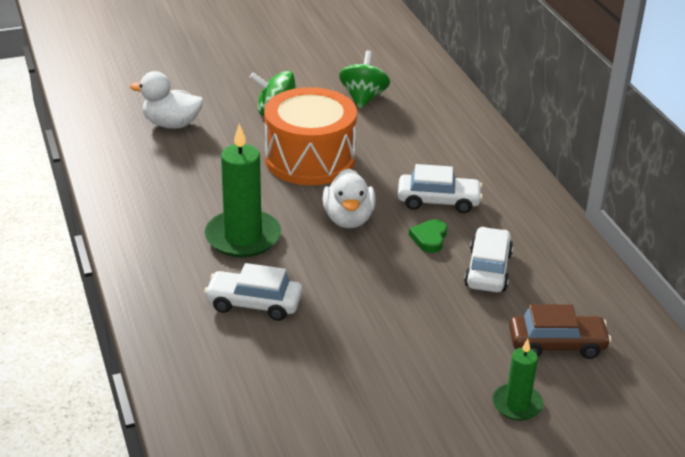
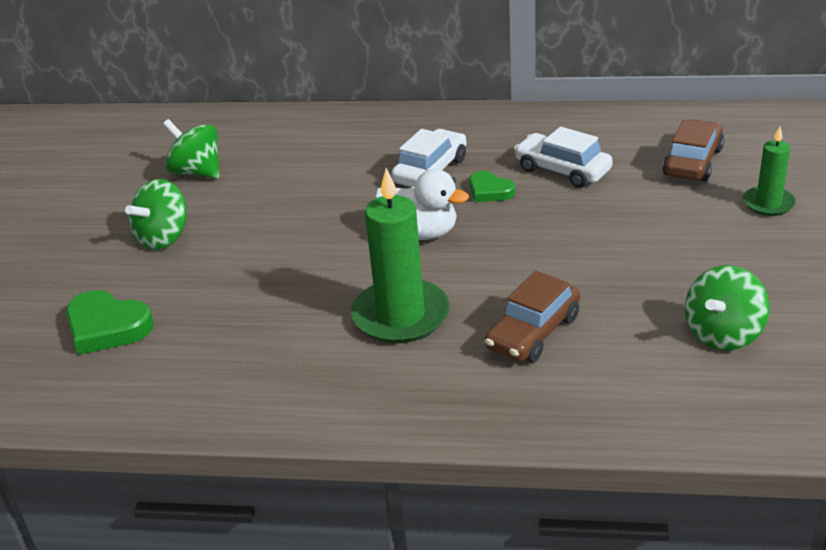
camera: 60 degrees left, 0 degrees up
(171, 124) = (107, 327): white duck -> green heart
(254, 304) = (533, 333): white car -> brown car
(302, 405) = (723, 334): none -> green spinning top
(310, 159) = (285, 234): orange drum -> none

